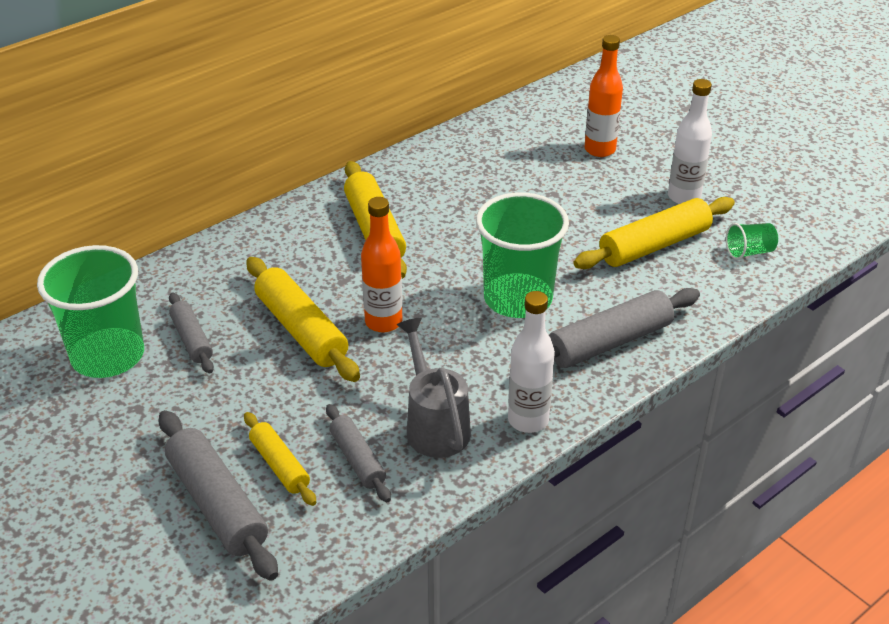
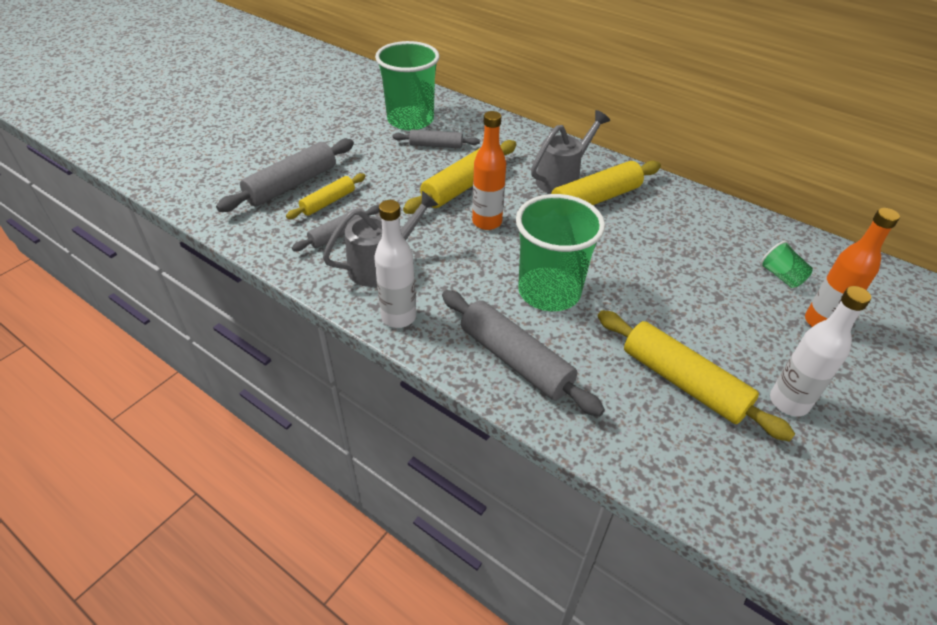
camera: 75 degrees right, 5 degrees up
(192, 339) = (436, 145): grey rolling pin -> grey rolling pin turned 45 degrees clockwise
(324, 245) = (562, 179): none -> grey watering can
(749, 252) = (724, 473): green cup -> green cup (781, 276)

